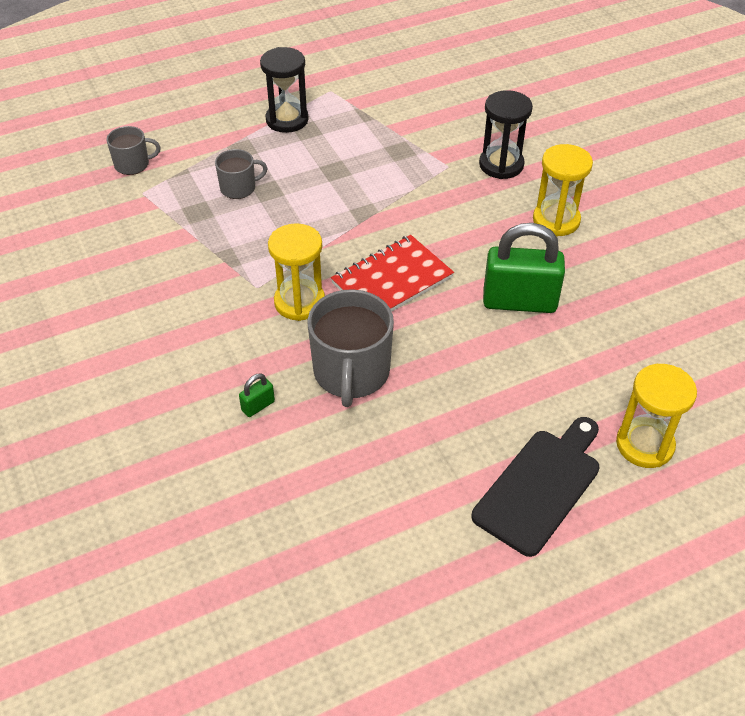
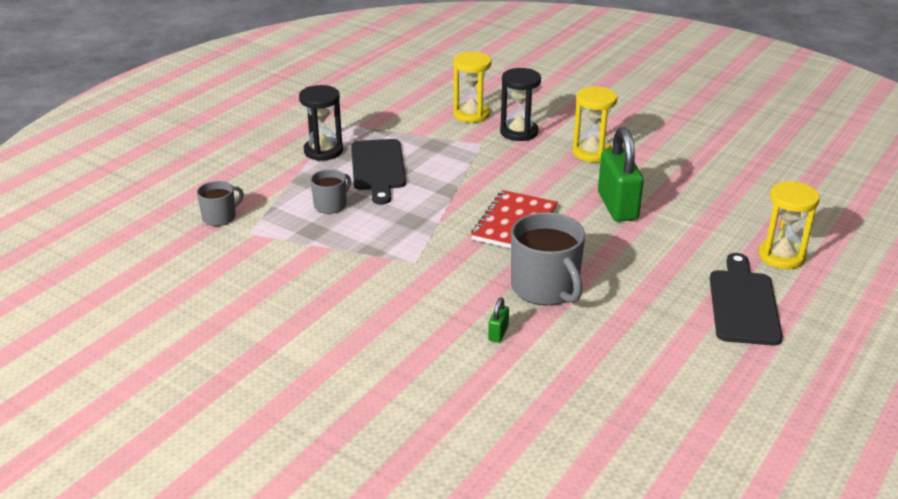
camera: 30 degrees left, 15 degrees down
(299, 302) = (459, 259): yellow hourglass -> yellow hourglass (471, 114)
(320, 159) = (378, 168): none -> black cutting board
(519, 301) = (617, 206): green padlock -> green padlock turned 75 degrees counterclockwise

